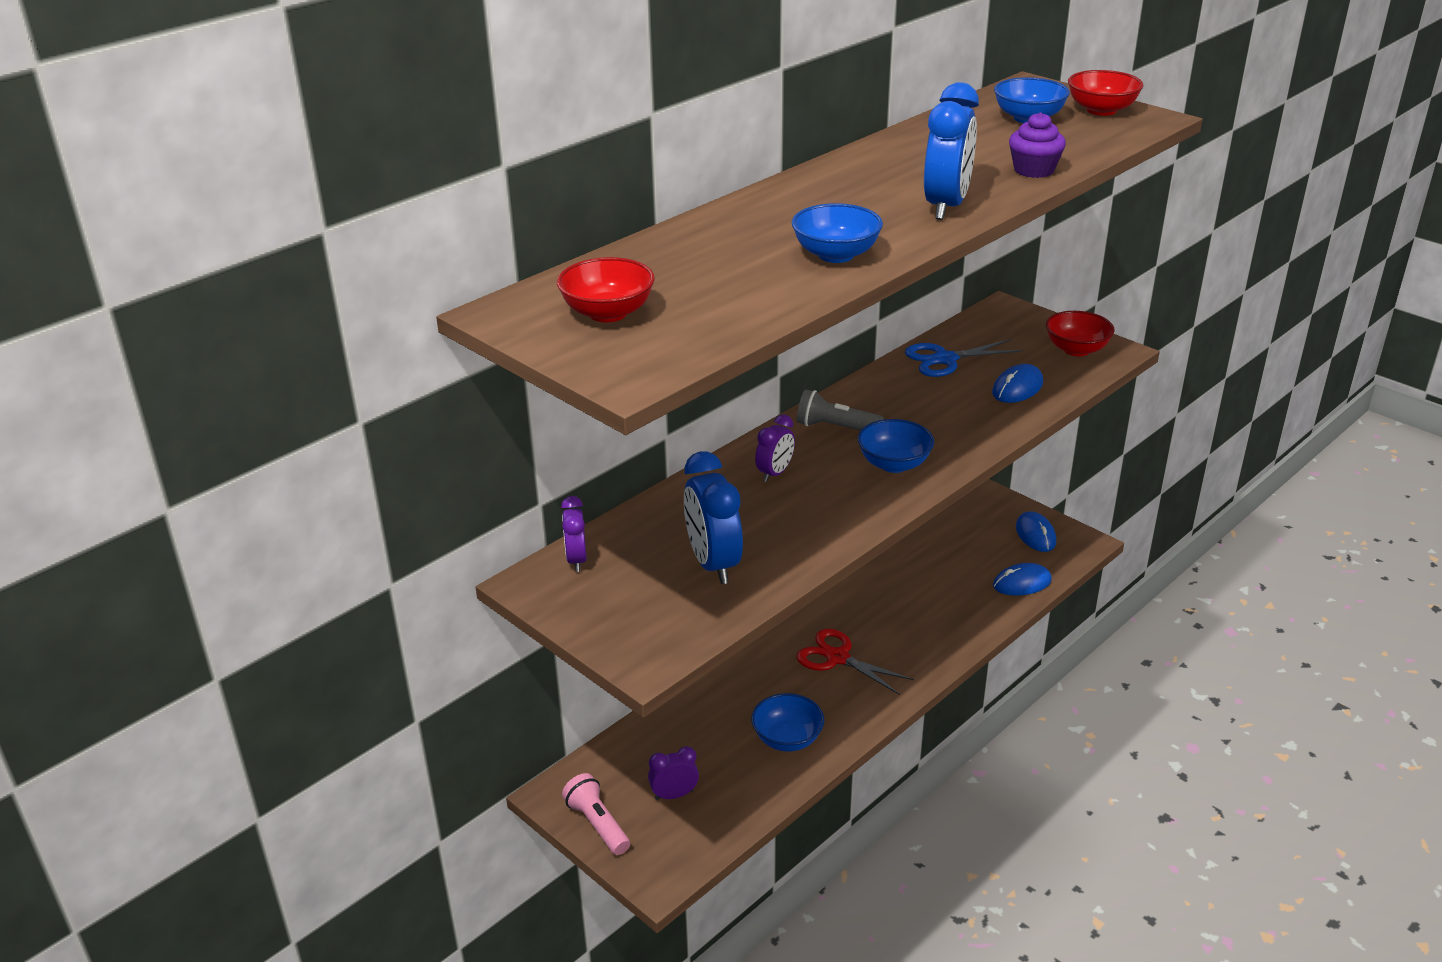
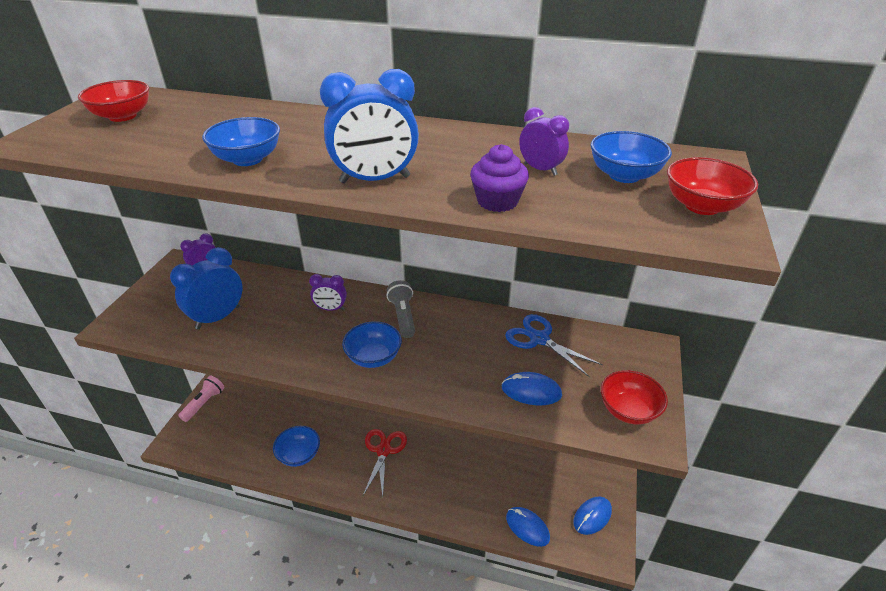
camera: 60 degrees right, 5 degrees up
(674, 795) = (235, 424): purple clock -> purple clock (540, 169)

